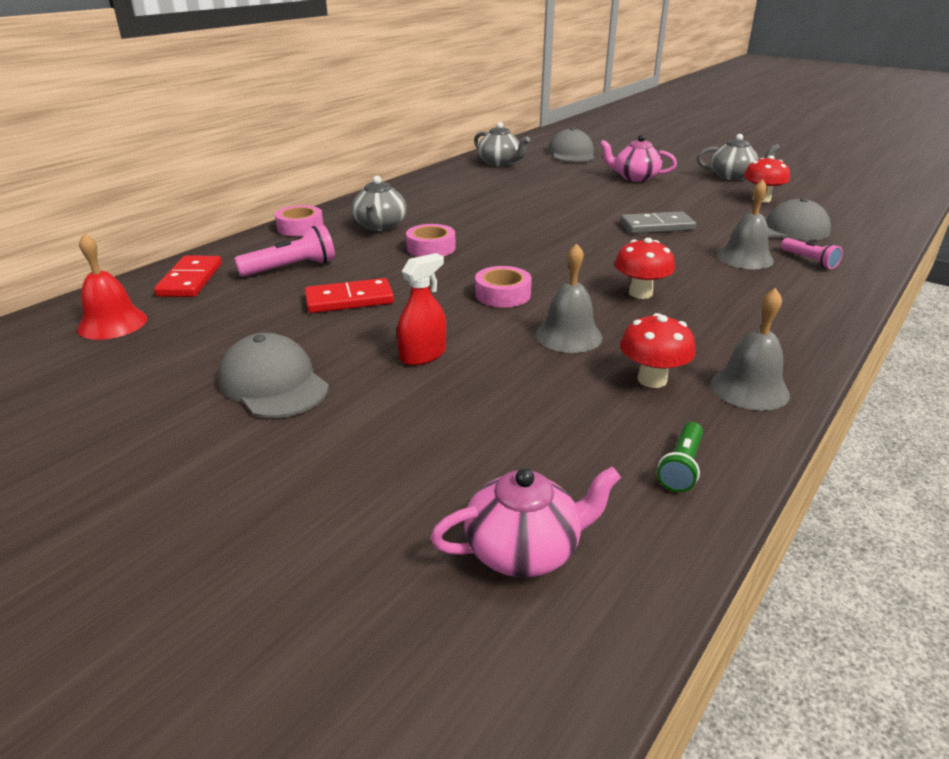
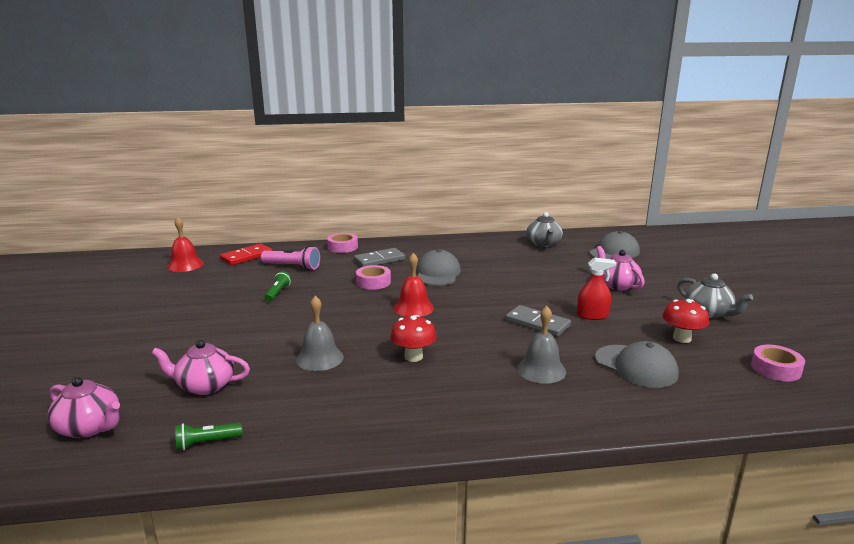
camera: 45 degrees right, 10 degrees down
(273, 383) = (173, 316): grey cap -> grey cap (437, 273)
(349, 300) = (277, 293): red domino -> green flashlight
(380, 226) = (379, 260): grey teapot -> grey domino
(423, 355) = (243, 333): red spray bottle -> red spray bottle (592, 315)
(502, 294) = (344, 322): pink tape -> pink tape (775, 369)
(530, 424) = (205, 386): none -> pink teapot
(532, 255) = (413, 308): none -> red bell
(652, 380) = (298, 400): red mushroom -> none
(749, 388) = (329, 435): grey bell -> none
(809, 260) = (586, 394): pink flashlight -> none

